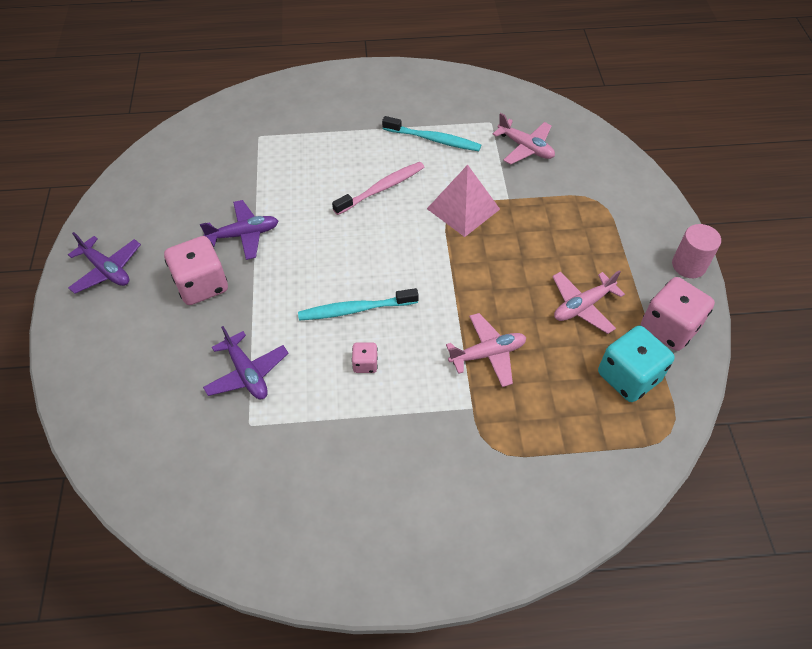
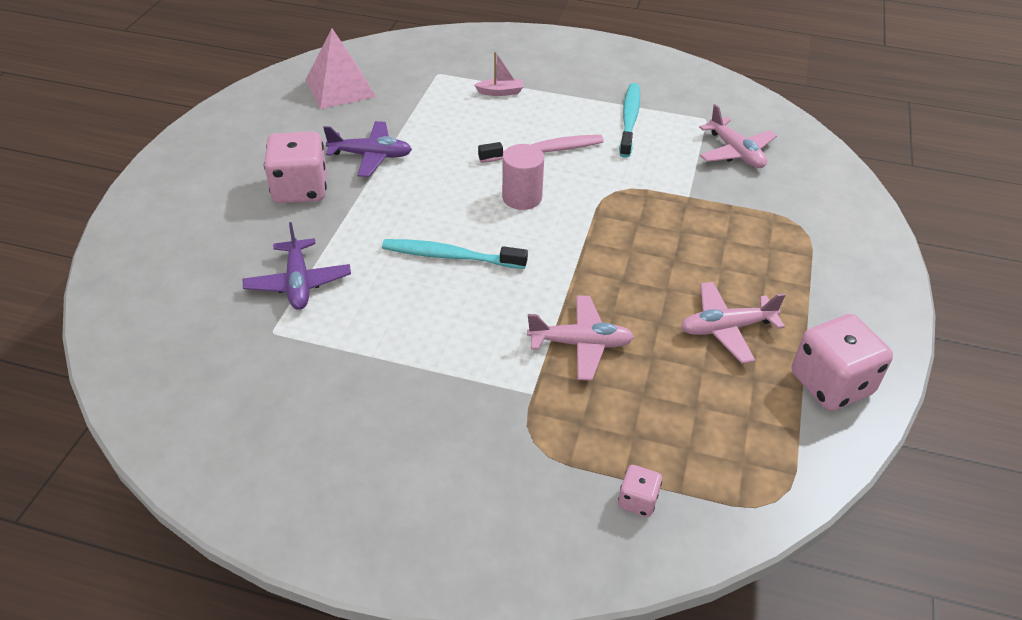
camera: 20 degrees right, 10 degrees down
(107, 270) = (215, 151): purple plane -> none
(320, 141) = (500, 92): none -> pink boat
(365, 364) = (432, 312): pink dice -> pink dice (637, 500)
(433, 139) = (629, 120): turquoise toothbrush -> turquoise toothbrush turned 120 degrees counterclockwise
(463, 209) = (628, 192): pink pyramid -> pink pyramid (340, 88)
(628, 377) = (749, 421): turquoise dice -> none
(688, 265) = (891, 323): pink cylinder -> pink cylinder (522, 197)

